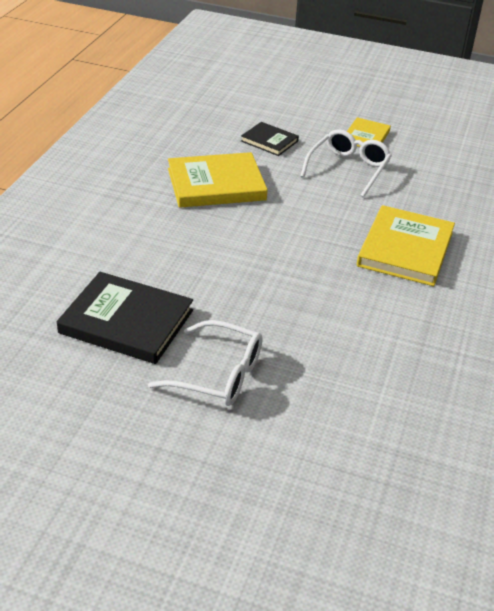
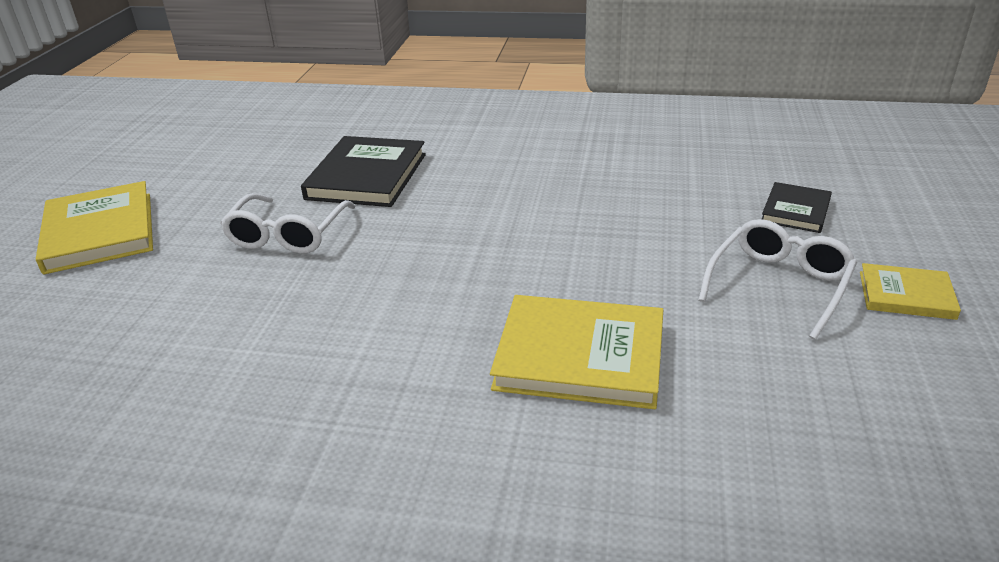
camera: 85 degrees right, 5 degrees down
(216, 184) = (649, 188): yellow book -> yellow book (100, 232)
(348, 169) = (779, 285): white glasses -> white glasses turned 75 degrees counterclockwise

